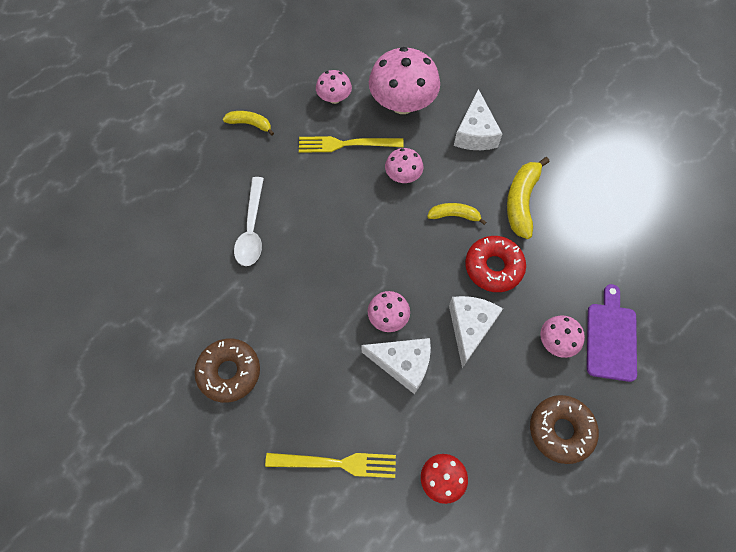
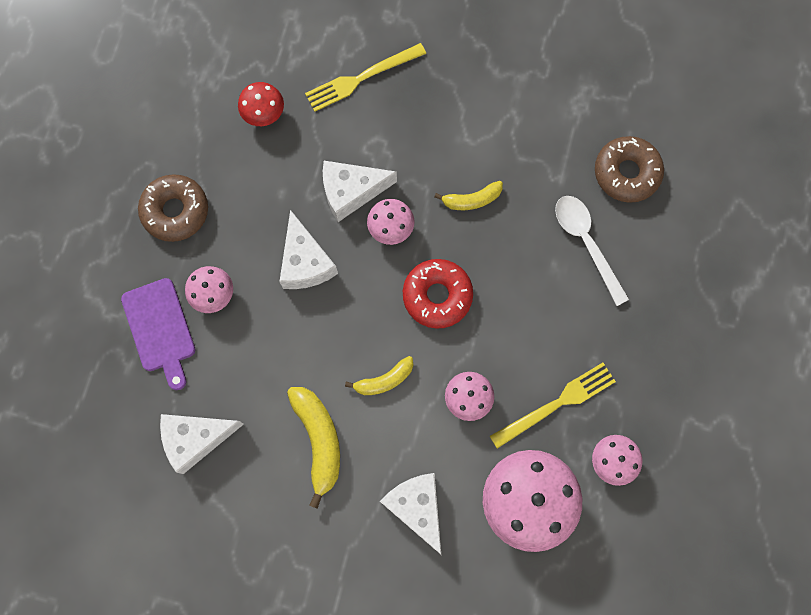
camera: 150 degrees right, 10 degrees up
(229, 372) = (505, 99): brown donut -> brown donut (626, 173)
(250, 124) = (682, 367): yellow banana -> yellow banana (472, 200)
(493, 267) = (312, 341): red donut -> red donut (437, 296)
(611, 246) = (196, 439): none -> white cheese

